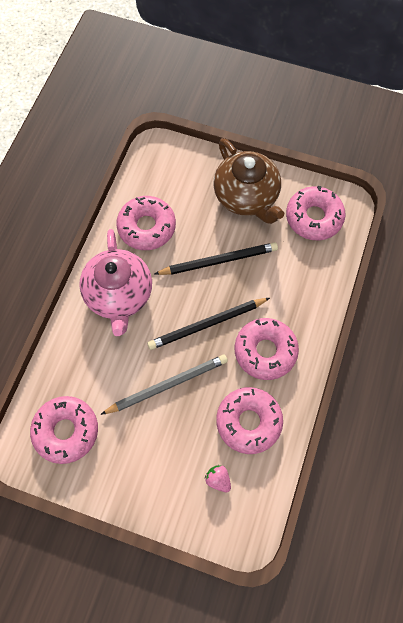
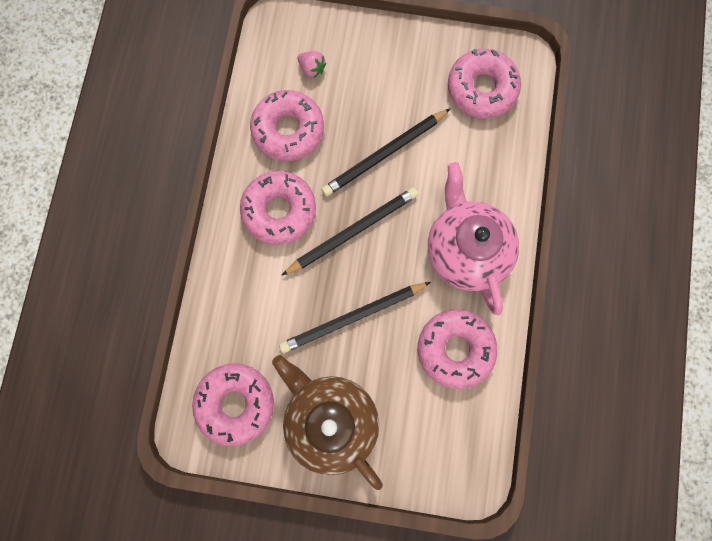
camera: 170 degrees right, 10 degrees up
(167, 385) = (384, 154): grey pencil -> black pencil

